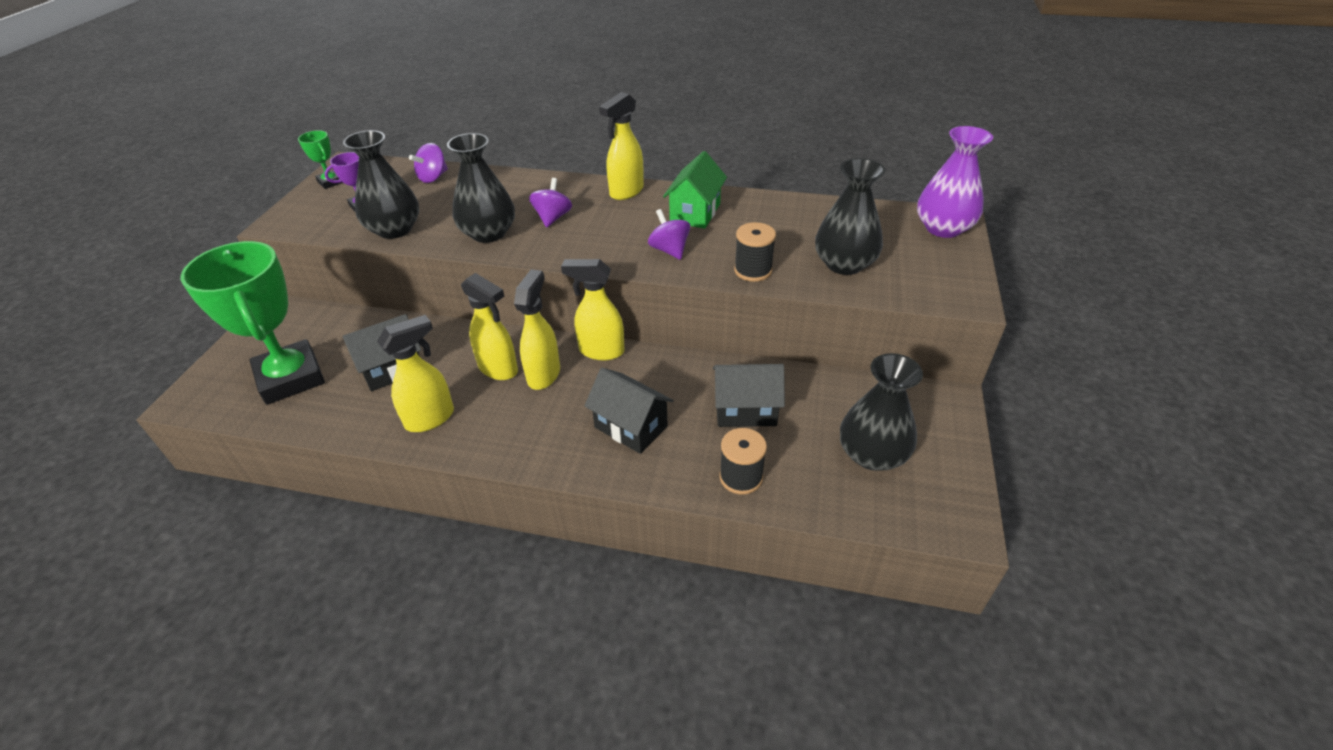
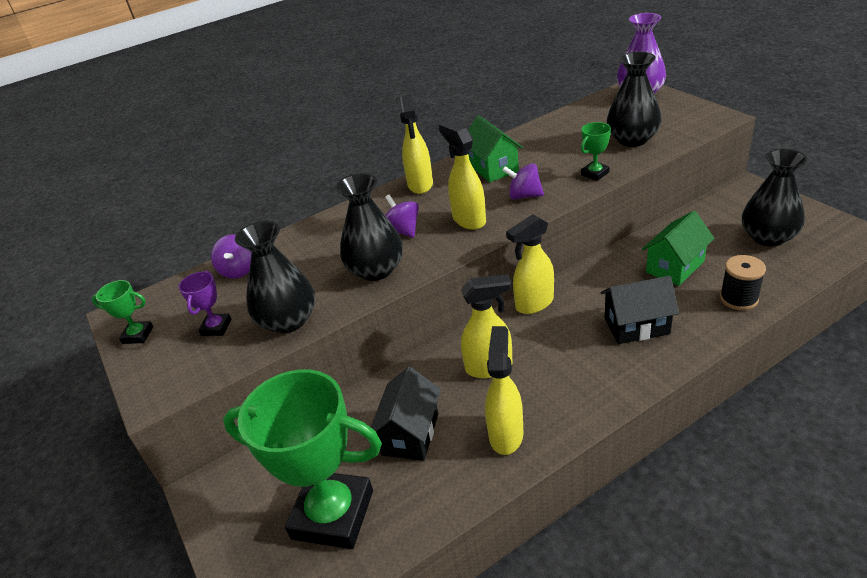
camera: 40 degrees left, 5 degrees down
(544, 374) = (526, 345): yellow spray bottle -> yellow spray bottle (468, 220)
(745, 410) = (675, 267): black house -> green house
(753, 270) = (595, 173): black spool -> green trophy

